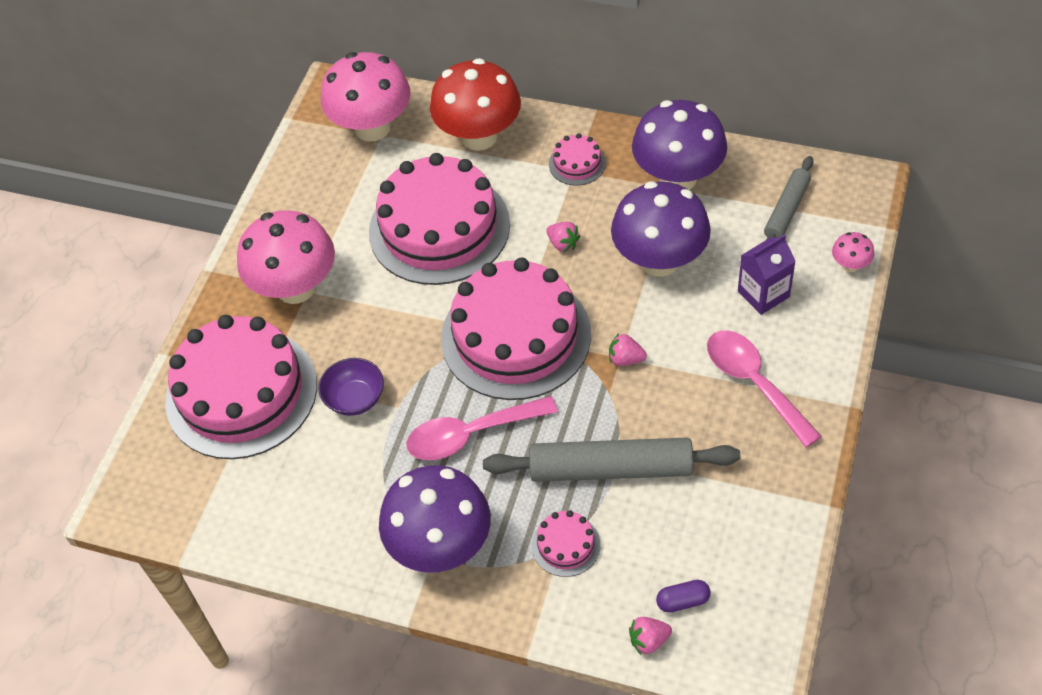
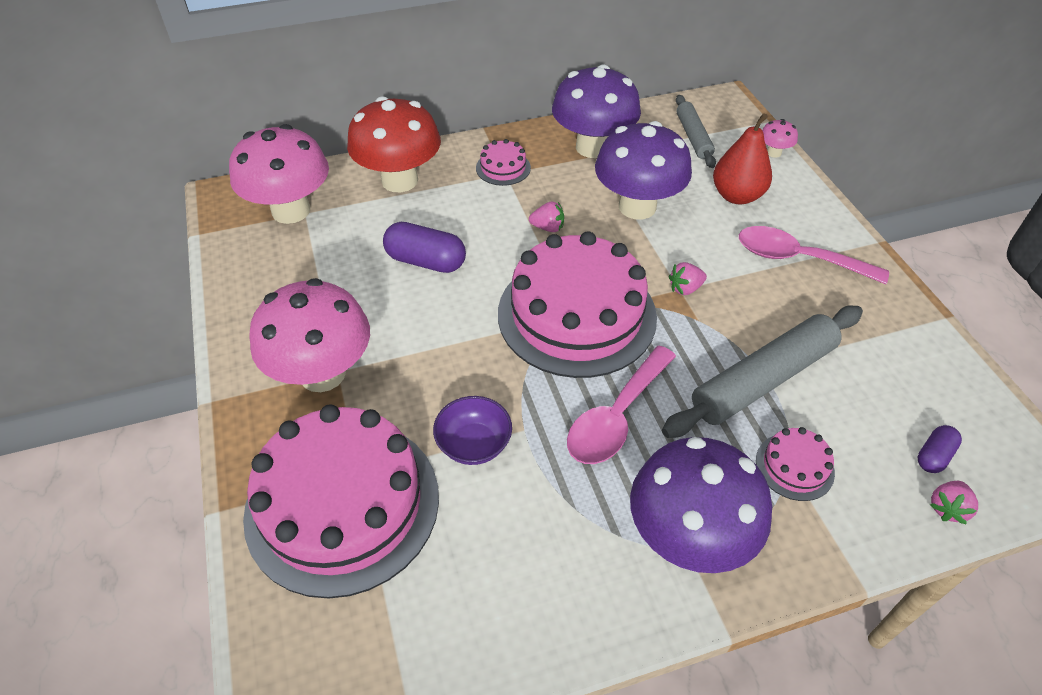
camera: 40 degrees left, 5 degrees down
(439, 228) = (426, 261): pink cake -> purple capsule
(763, 294) = (736, 196): purple carton -> red pear

